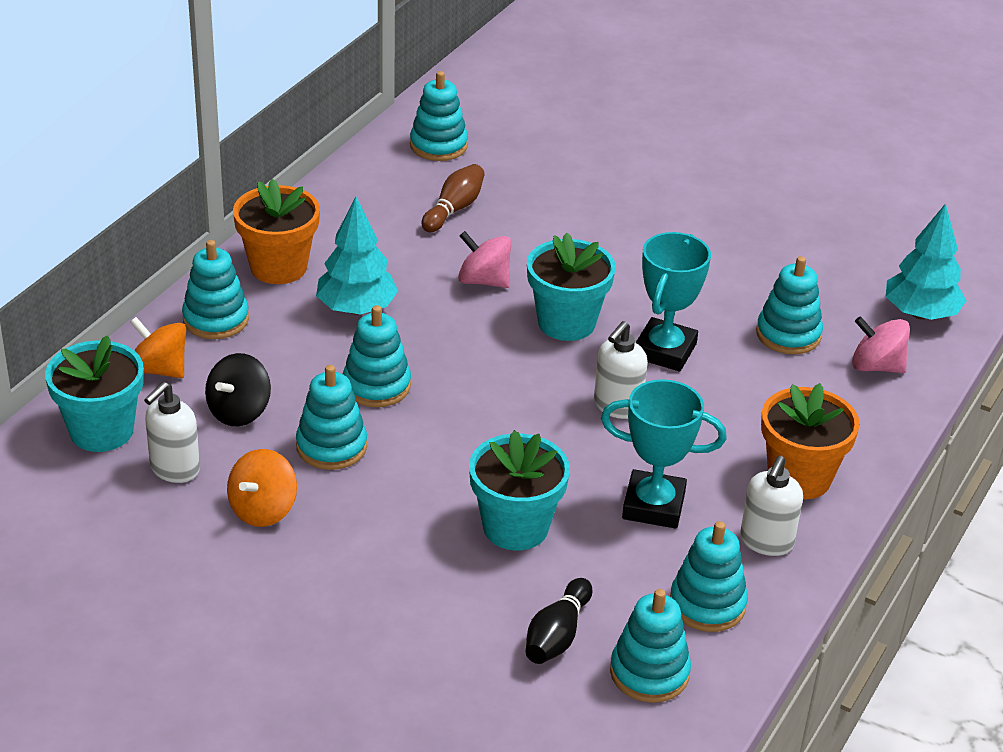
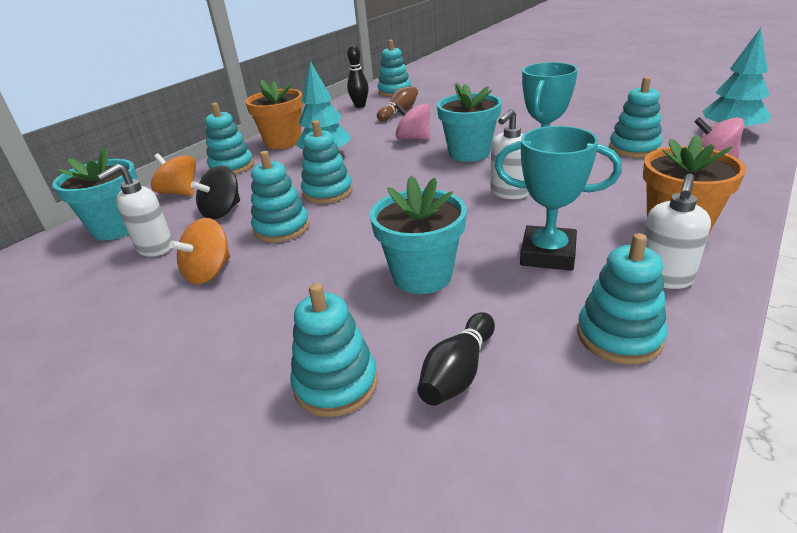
camera: 10 degrees right, 5 degrees down
(384, 182) = (360, 106): none -> black bowling pin
(649, 673) = (567, 414): turquoise stacking toy -> turquoise stacking toy (336, 384)

